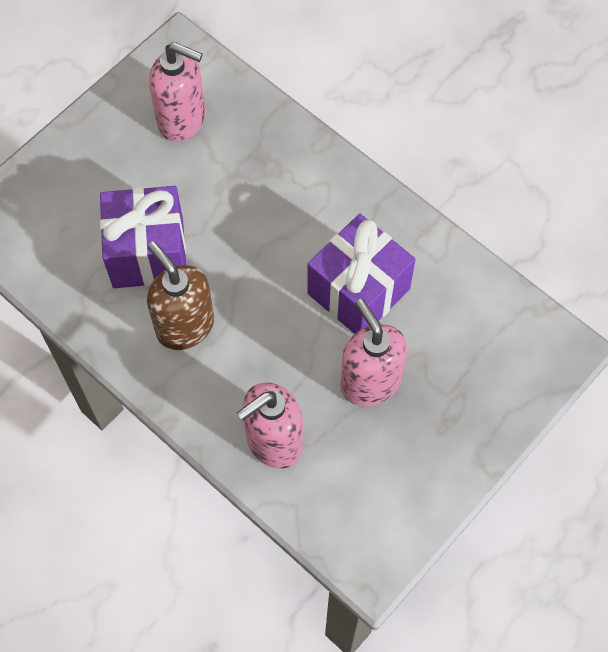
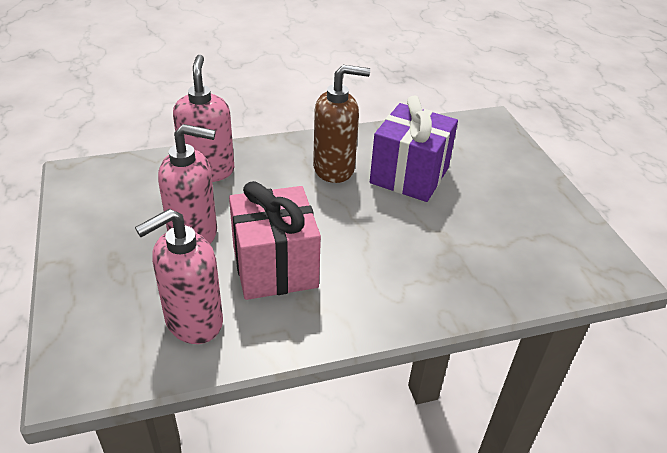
camera: 120 degrees right, 25 degrees down
(182, 120) = (529, 241): pink soap dispenser -> pink soap dispenser (193, 321)
(358, 291) = (275, 267): purple gift -> pink gift

